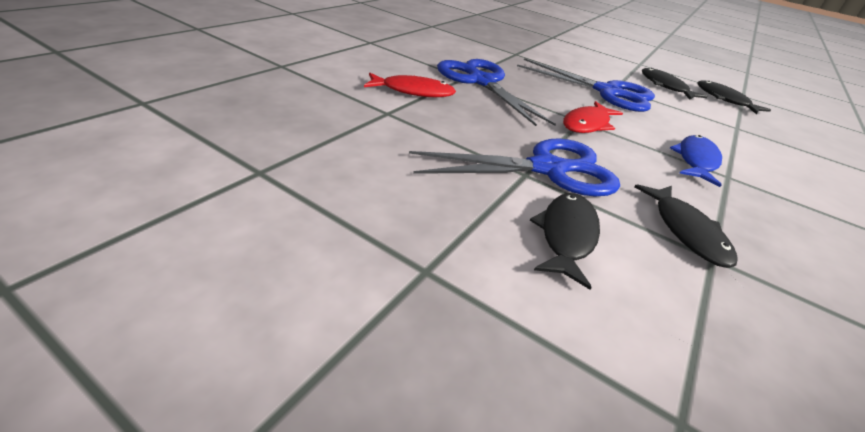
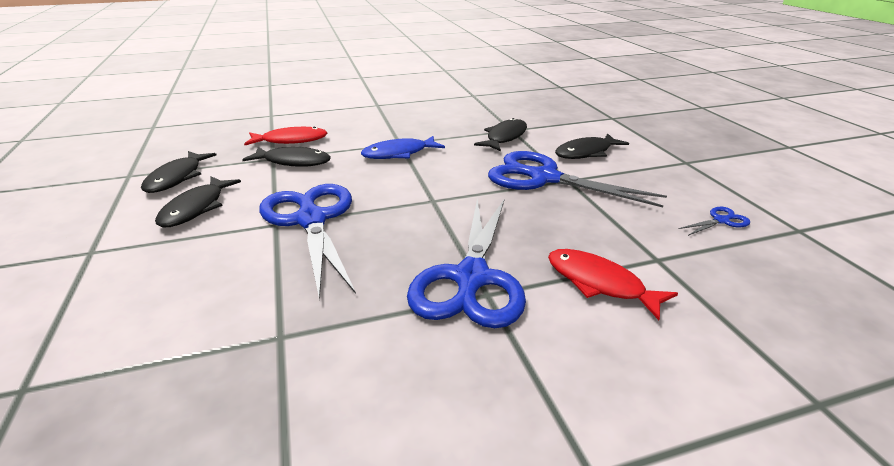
camera: 135 degrees left, 5 degrees down
(346, 161) = (721, 221): none -> blue scissors
(587, 124) = (433, 196): red fish -> red fish (291, 140)
(720, 128) = (293, 161): none -> black fish

